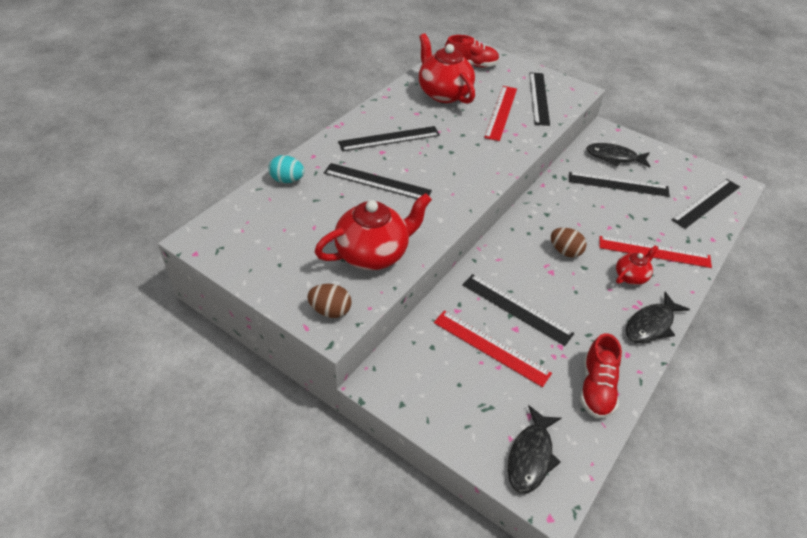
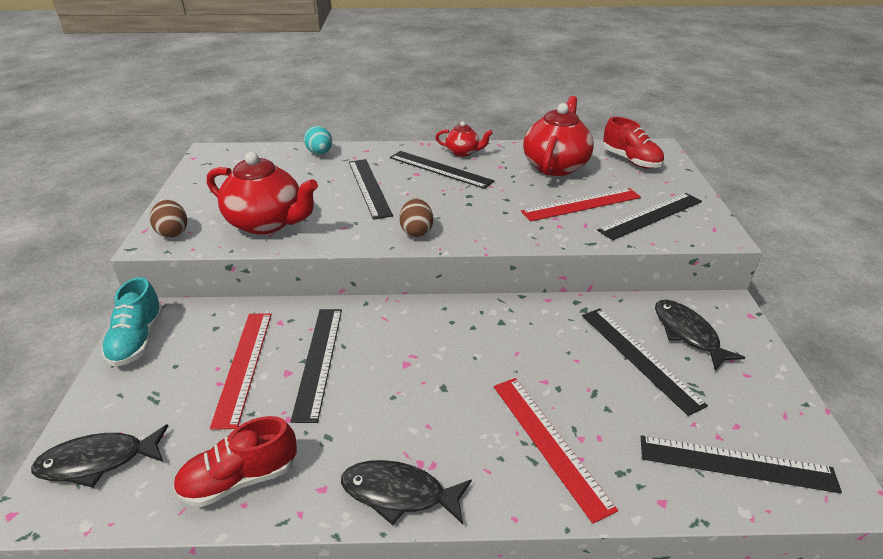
camera: 55 degrees right, 10 degrees down
(408, 396) = (138, 340): none -> turquoise shoe
(565, 251) = (453, 361): brown egg -> brown egg (416, 231)
(631, 276) = (473, 437): red teapot -> red teapot (463, 152)

